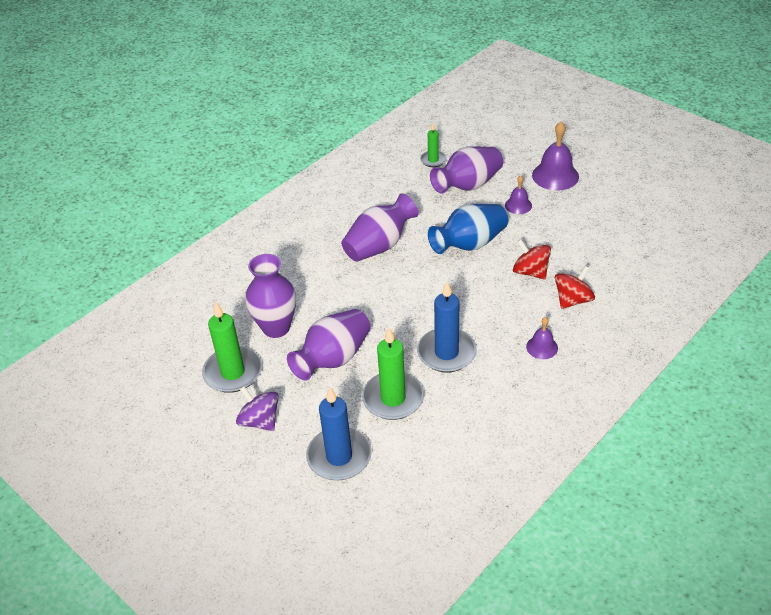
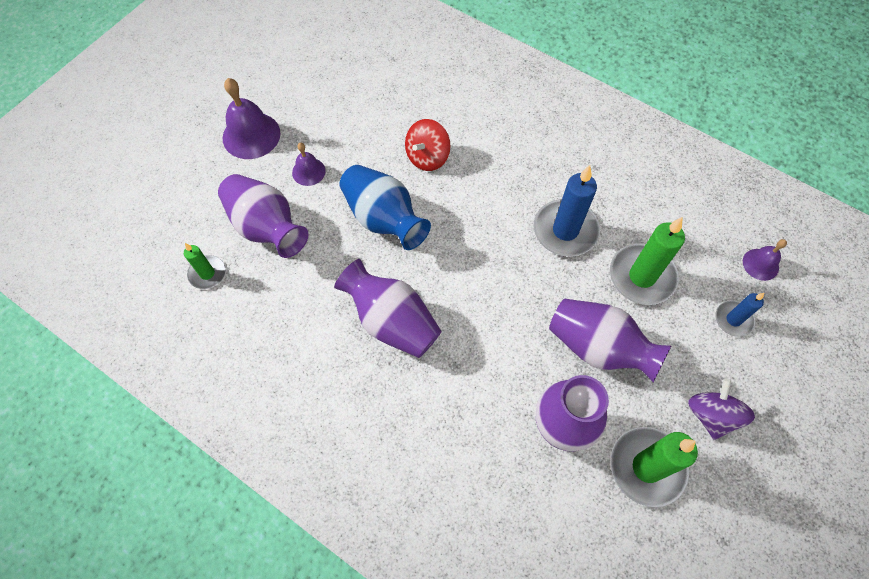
camera: 100 degrees left, 20 degrees up
(260, 421) = (711, 415): purple spinning top -> purple spinning top turned 150 degrees clockwise
(339, 457) = (733, 319): blue candle -> blue candle, size x0.56
(542, 347) = (540, 145): purple bell -> purple bell (760, 264)
(573, 300) = (467, 120): red spinning top -> none

